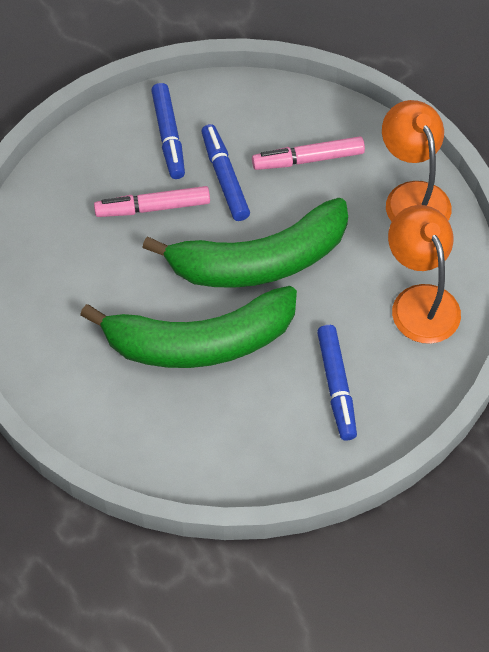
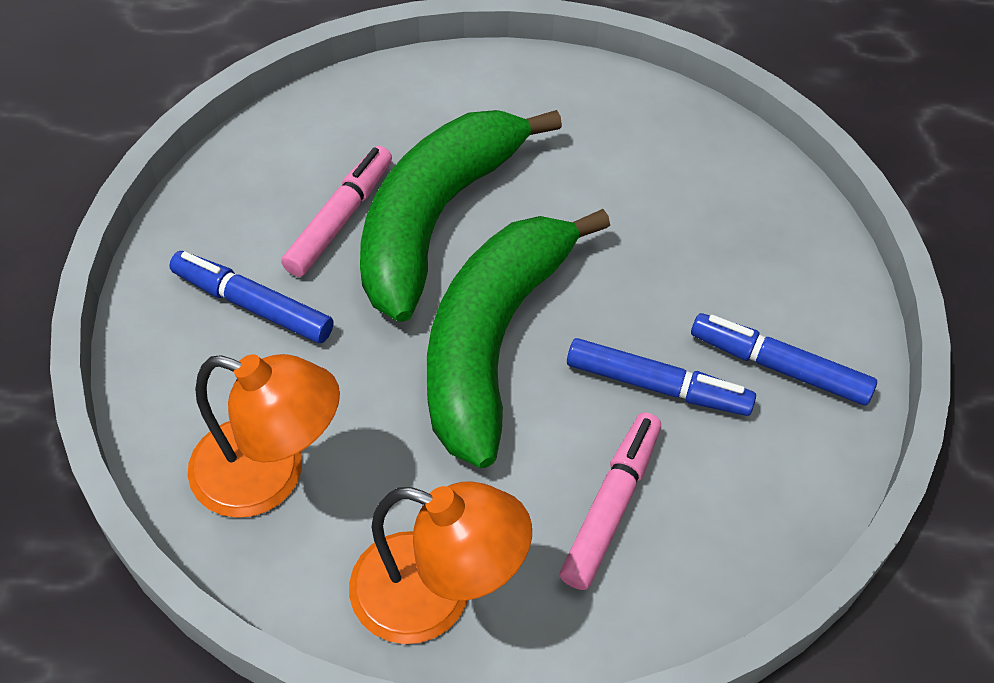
camera: 125 degrees right, 5 degrees down
(153, 208) = (668, 283): pink marker -> pink marker (340, 219)

